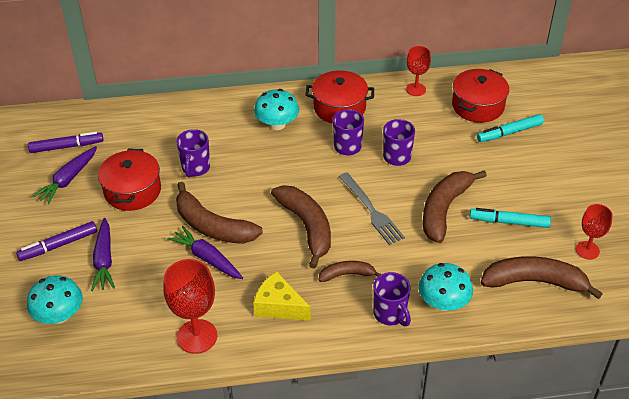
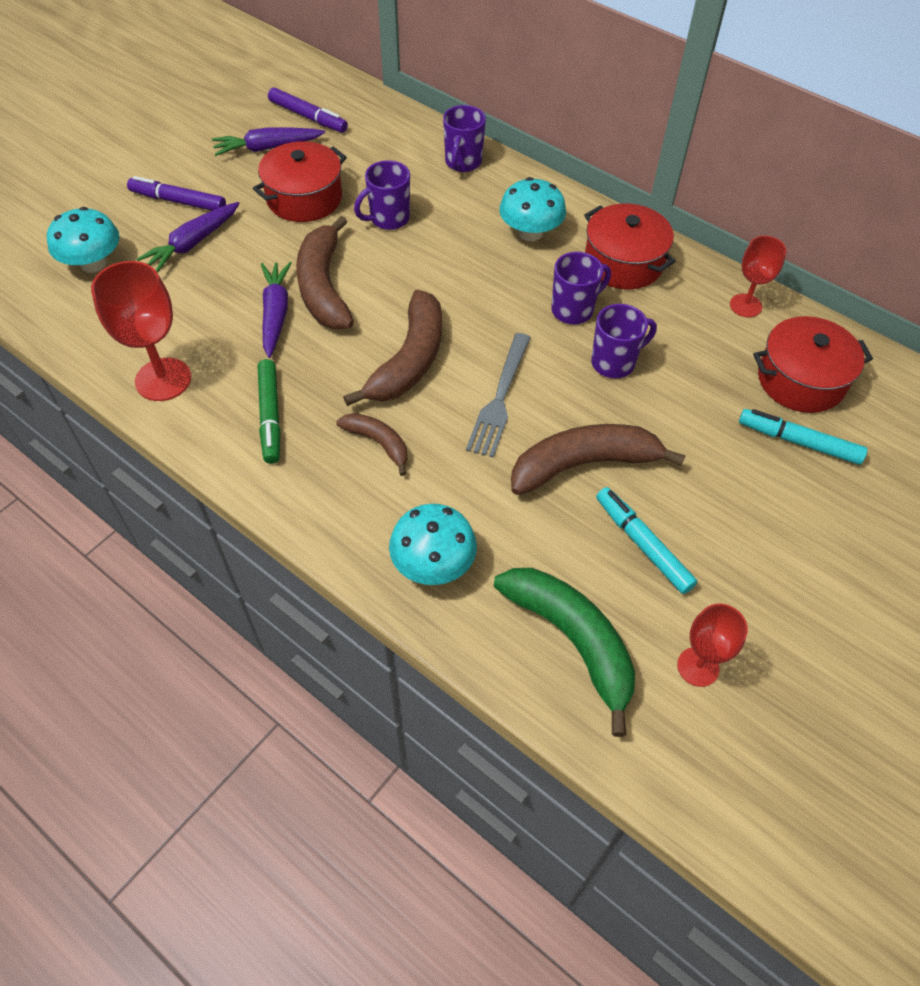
camera: 45 degrees right, 10 degrees up
(279, 306) = (270, 416): yellow cheese -> green marker
(390, 314) = (360, 523): purple mug -> purple mug (463, 162)
(534, 282) = (572, 640): brown banana -> green banana

